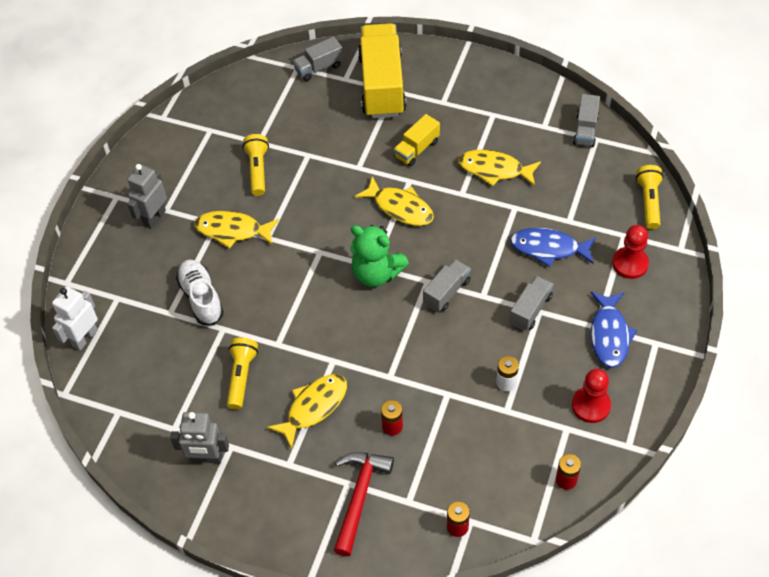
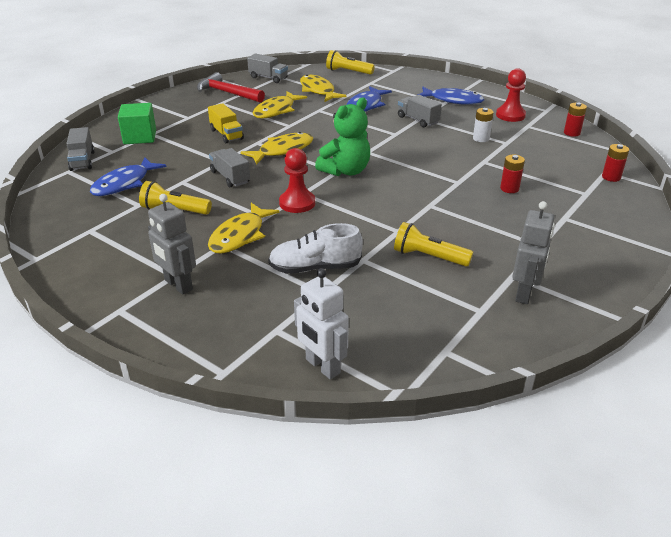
camera: 75 degrees left, 20 degrees down
(289, 116) = (124, 184): none -> blue fish
(314, 407) = (478, 222): yellow fish -> yellow fish (318, 90)
(359, 497) = (579, 214): red hammer -> red hammer (227, 93)
(382, 85) = (140, 137): yellow truck -> green cube
(446, 292) = (383, 146): grey truck -> grey truck (230, 177)
(630, 264) = (396, 85): red pawn -> red pawn (297, 203)

